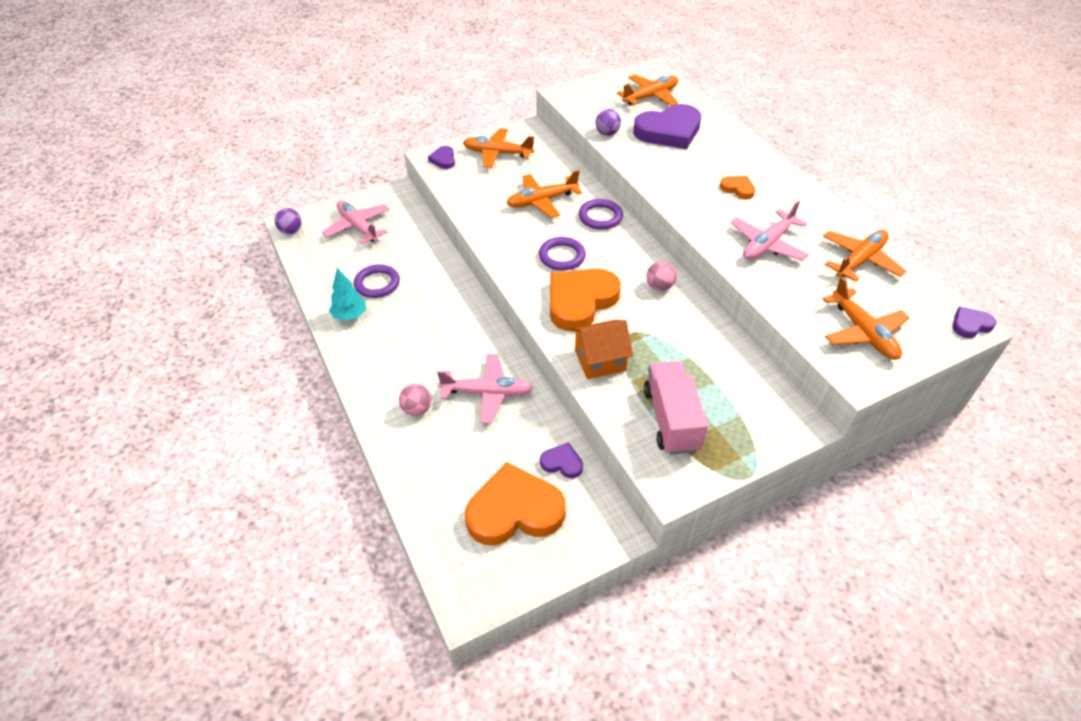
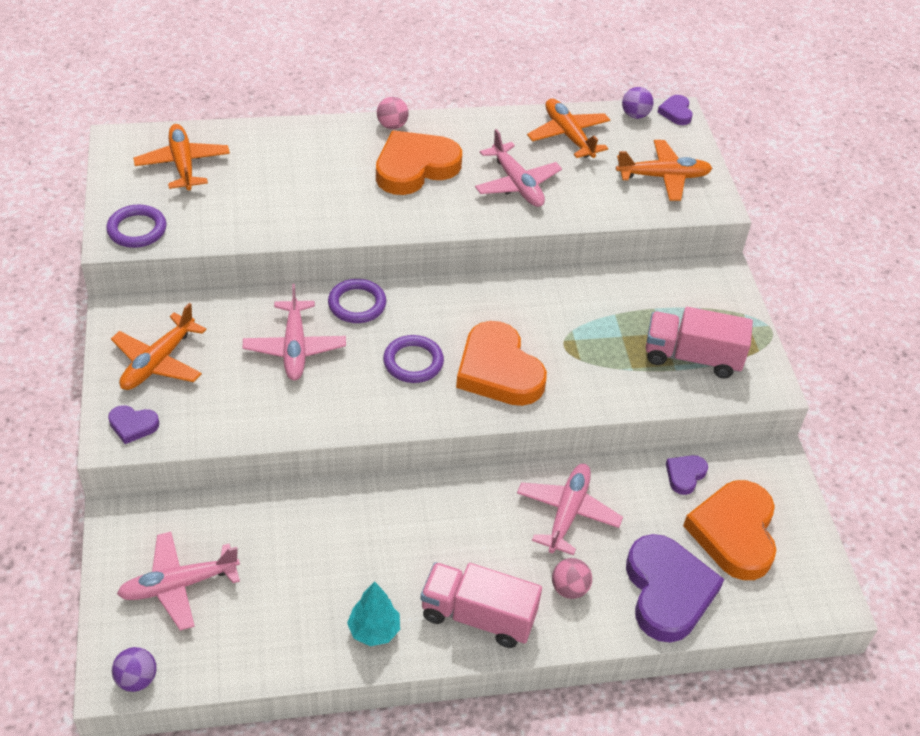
camera: 75 degrees left, 0 degrees up
(376, 363) = (478, 616): none -> pink truck
(377, 284) = (322, 585): purple ring -> purple ring (137, 229)
(541, 201) = (295, 348): orange plane -> pink plane
(600, 360) = (596, 384): orange house -> none
(607, 133) = (240, 230): purple ball -> purple ball (635, 115)
(659, 287) = (503, 298): pink ball -> pink ball (392, 125)
(669, 131) = (271, 177): purple heart -> purple heart (667, 591)
(738, 189) = (415, 167): orange heart -> orange heart, size x2.17

